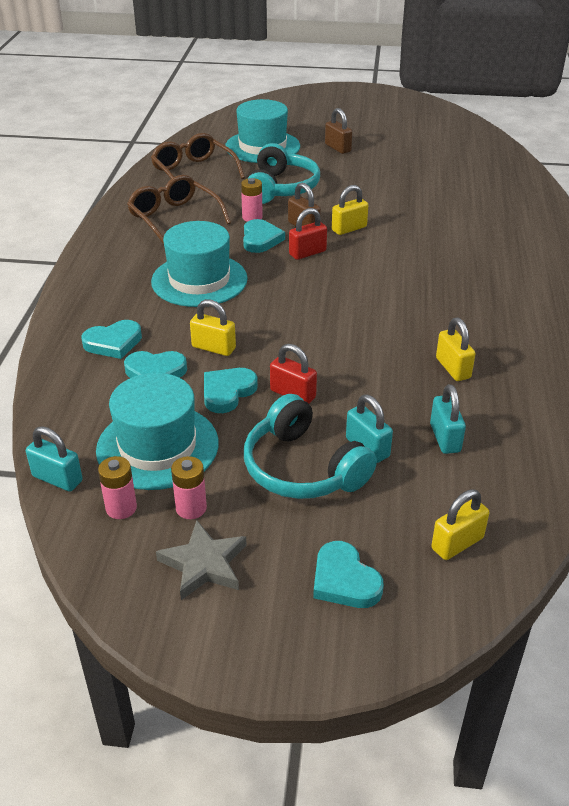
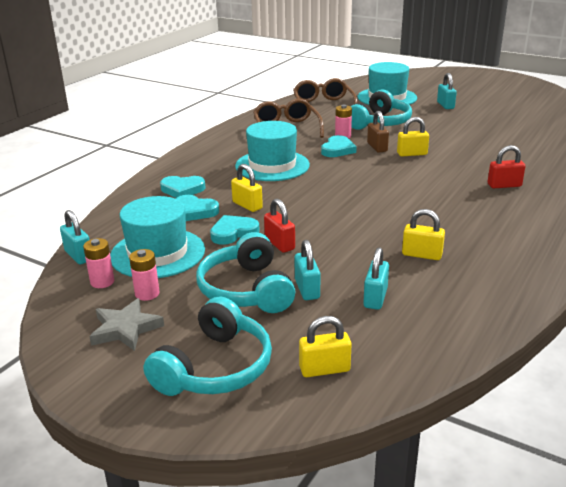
camera: 25 degrees right, 10 degrees down
(307, 253) = (366, 163): red padlock -> red padlock (504, 185)
(338, 148) = (445, 105): brown padlock -> turquoise padlock
(344, 580) = (214, 367): turquoise heart -> turquoise headphones
(453, 368) = (422, 255): yellow padlock -> yellow padlock turned 75 degrees counterclockwise

